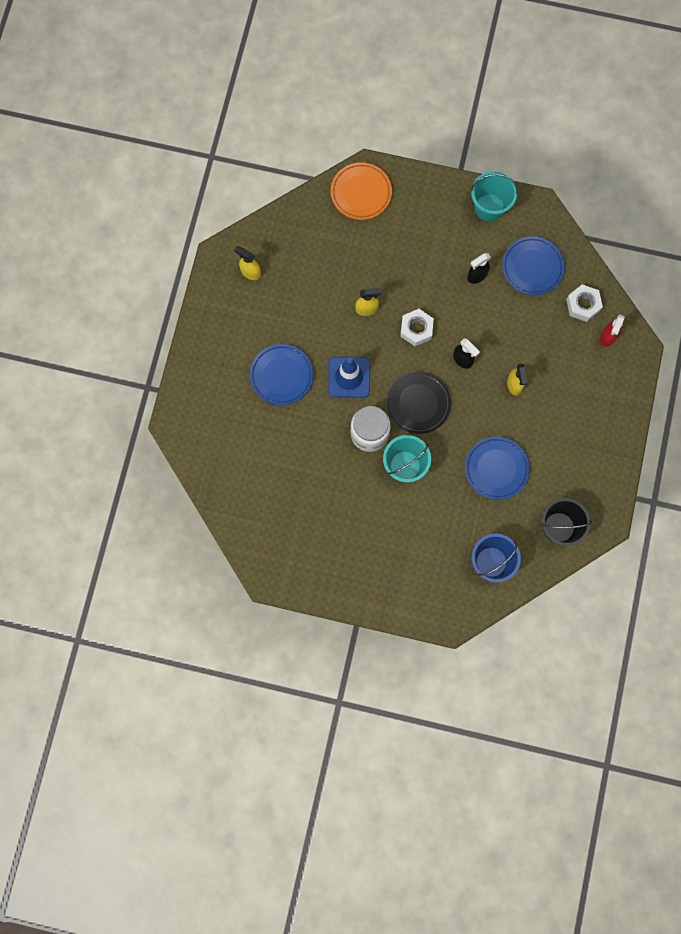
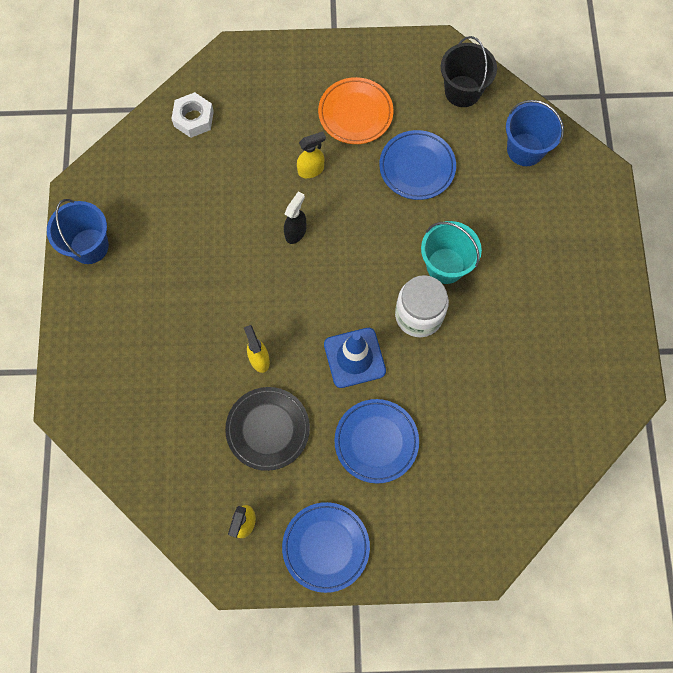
camera: 105 degrees left, 5 degrees down
(361, 193) = (99, 407): orange plate -> orange plate (355, 113)
(416, 329) = (270, 293): white nut -> none
(418, 403) = (364, 269): black plate -> black plate (268, 429)
(476, 276) = (184, 240): black spray bottle -> none
(489, 207) = (89, 246): turquoise bucket -> blue bucket
(532, 267) = (158, 181): blue plate -> blue plate (326, 547)
(607, 337) = (227, 86): red spray bottle -> none

